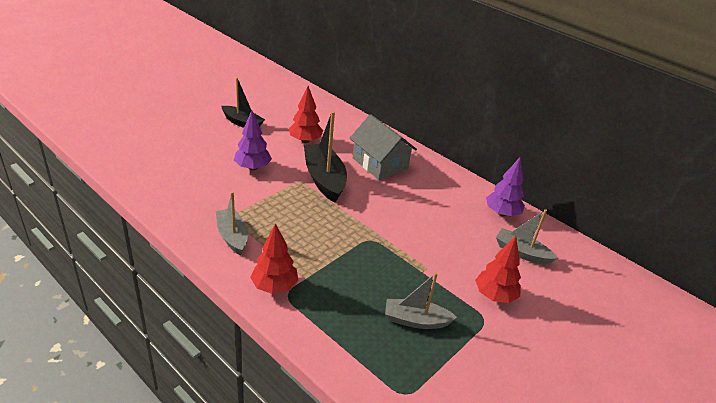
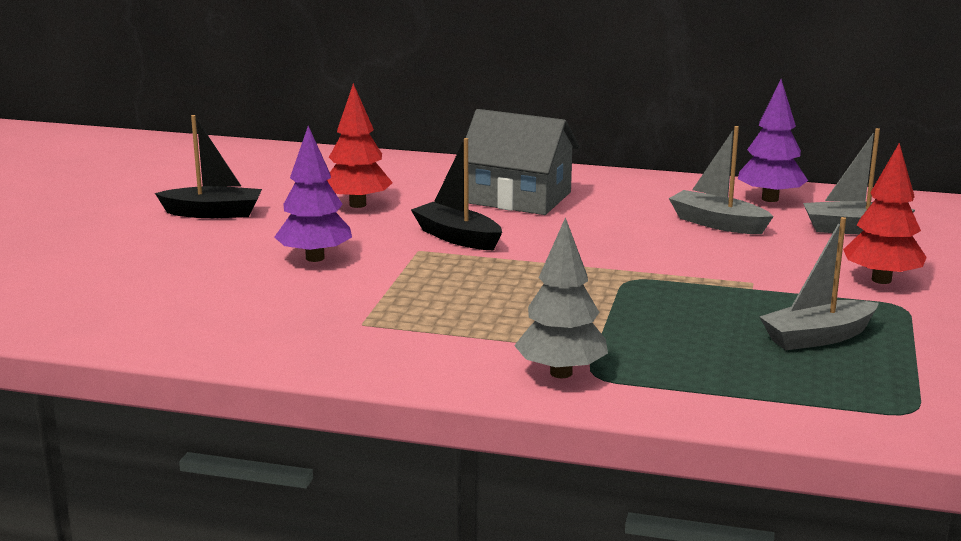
camera: 25 degrees left, 15 degrees down
(232, 236) = (404, 342): grey boat -> grey boat (717, 223)
(274, 286) = (561, 373): red tree -> grey tree
(324, 179) = (457, 237): black boat -> black boat, size x0.64

